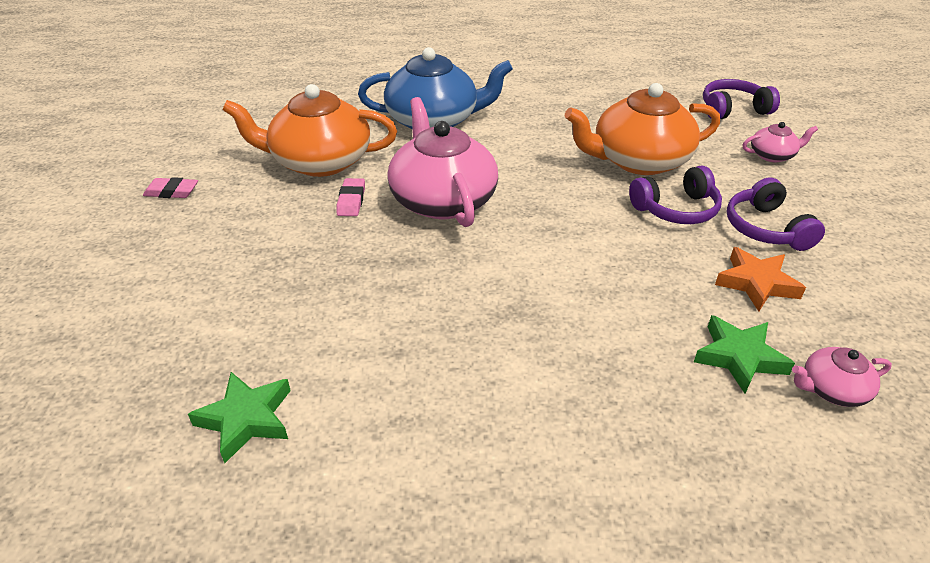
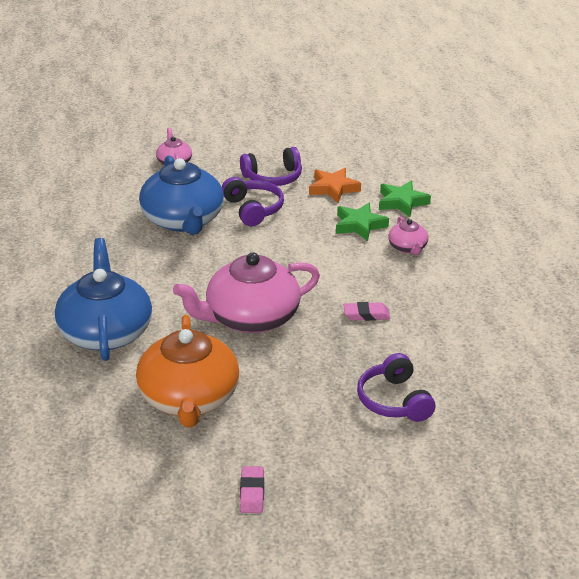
camera: 95 degrees left, 5 degrees down
(246, 419) = (509, 381): green star -> green star (359, 225)
(351, 201) = (257, 368): pink eraser -> pink eraser (366, 314)
(639, 160) = (183, 220): orange teapot -> blue teapot
(733, 110) = (96, 169): purple headphones -> purple headphones (394, 400)
(832, 389) = (418, 178): pink teapot -> pink teapot (408, 247)

